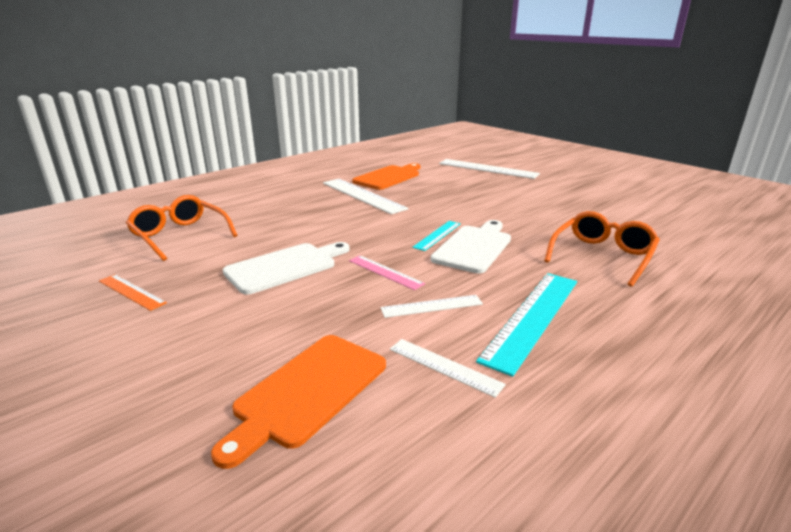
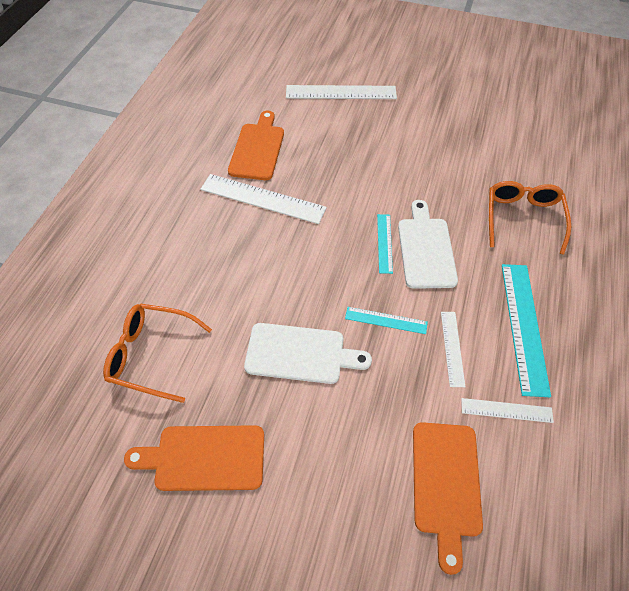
camera: 30 degrees left, 30 degrees up
(131, 292) = (204, 457): orange ruler -> orange cutting board
(285, 267) = (300, 354): white cutting board -> white cutting board turned 75 degrees clockwise
(385, 272) = (386, 320): pink ruler -> turquoise ruler
(432, 306) = (452, 348): white ruler -> white ruler turned 45 degrees counterclockwise

